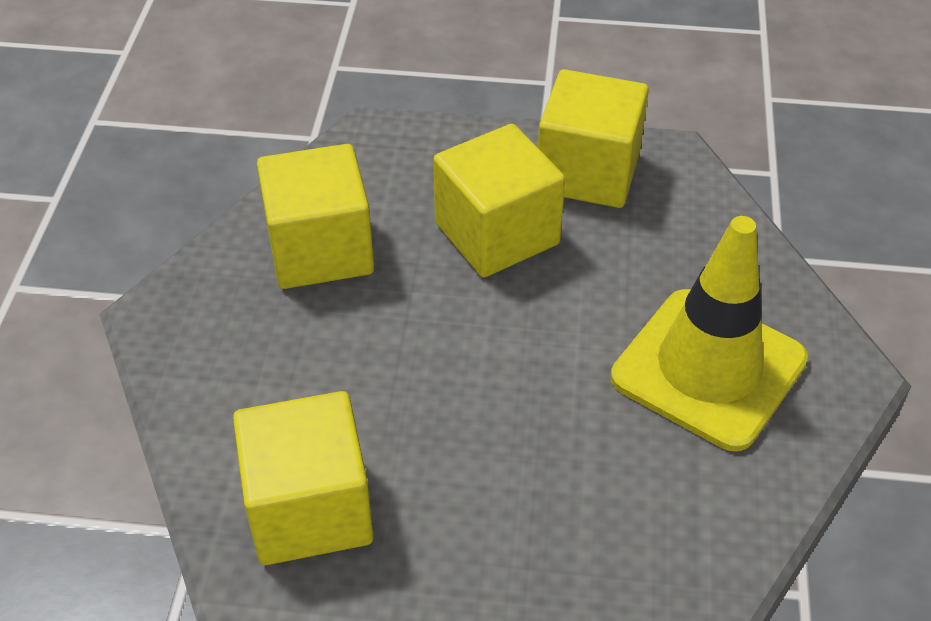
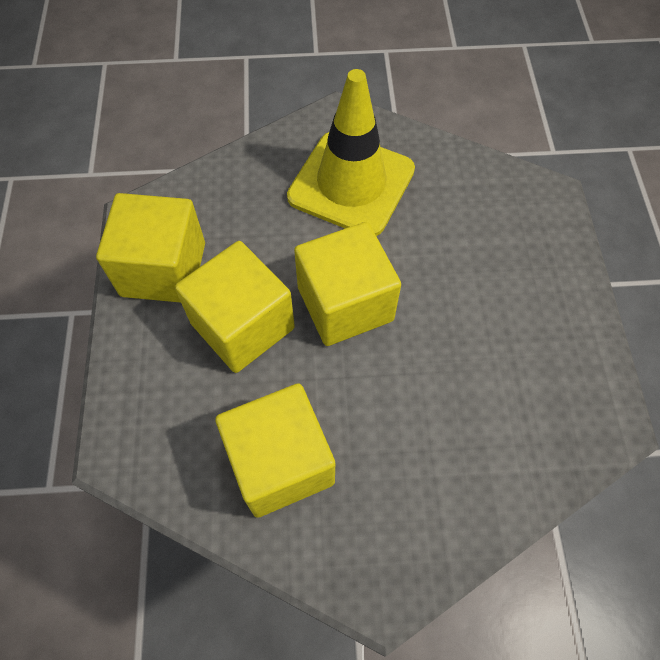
camera: 100 degrees left, 15 degrees up
(309, 509) = (535, 406): yellow cube -> yellow cube (345, 304)

